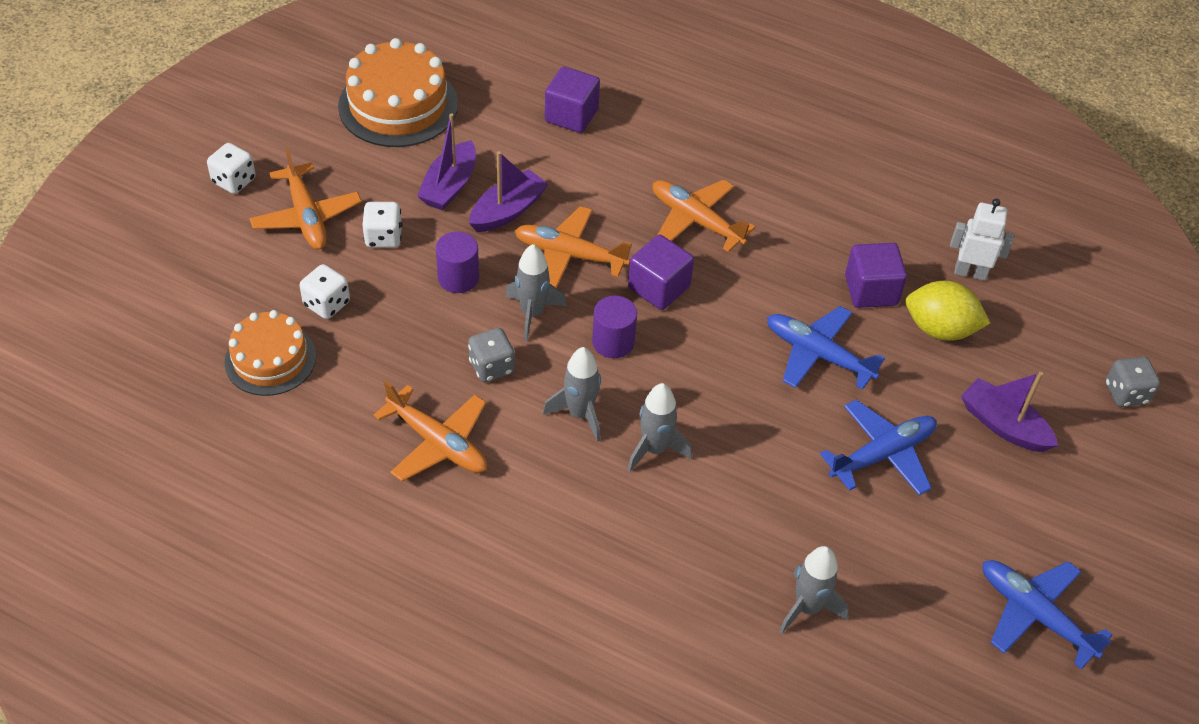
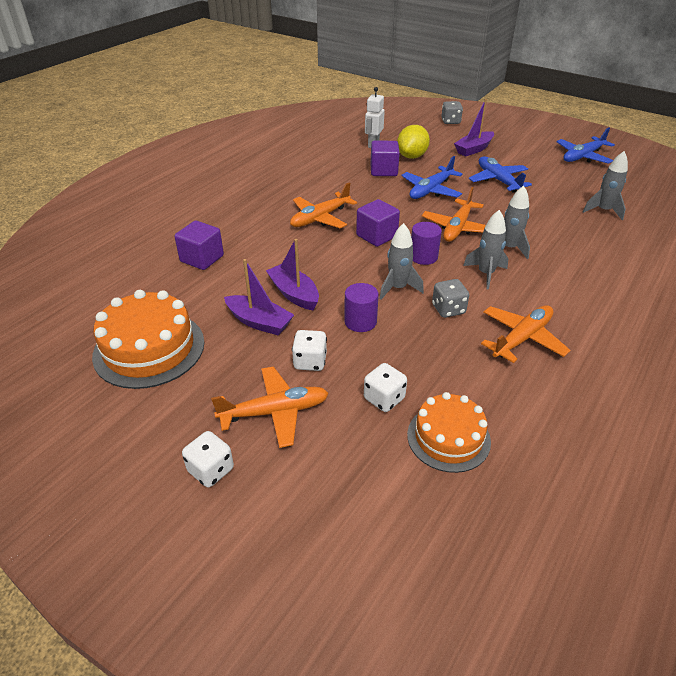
camera: 80 degrees left, 10 degrees down
(569, 255) = (343, 269): orange plane -> orange plane (457, 228)

